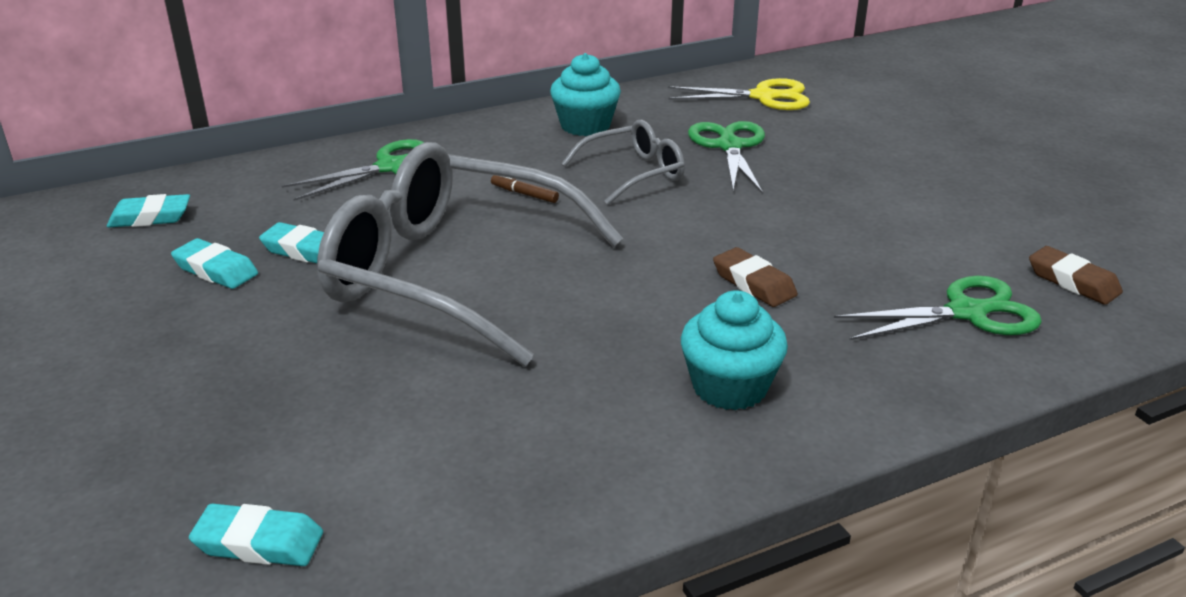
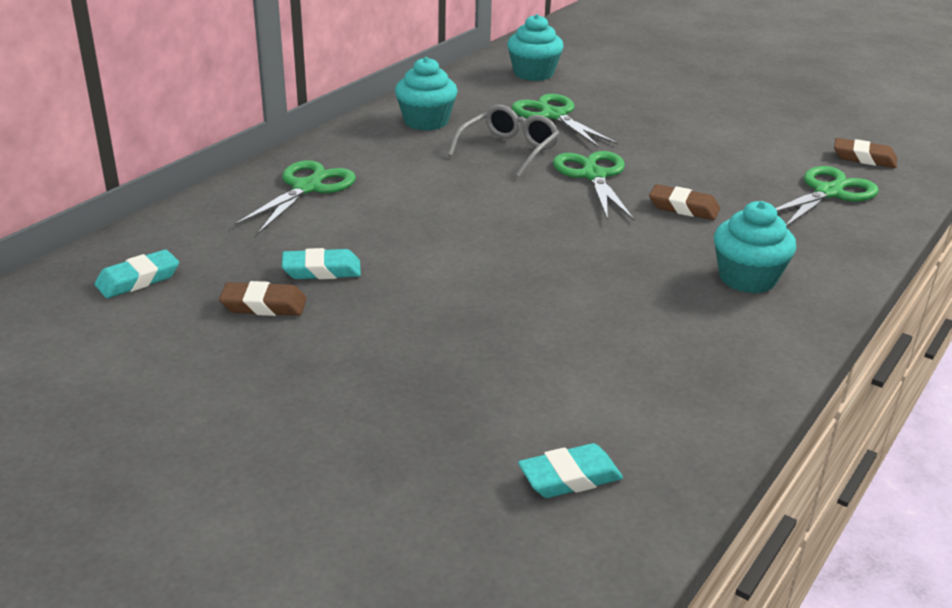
camera: 30 degrees left, 0 degrees up
(216, 270) = (264, 305): turquoise eraser -> brown eraser
(451, 274) = (465, 256): grey glasses -> none
(524, 194) = (445, 184): brown marker -> none
(693, 222) = (593, 176): none -> green scissors
(763, 97) = (533, 73): yellow scissors -> turquoise cupcake

